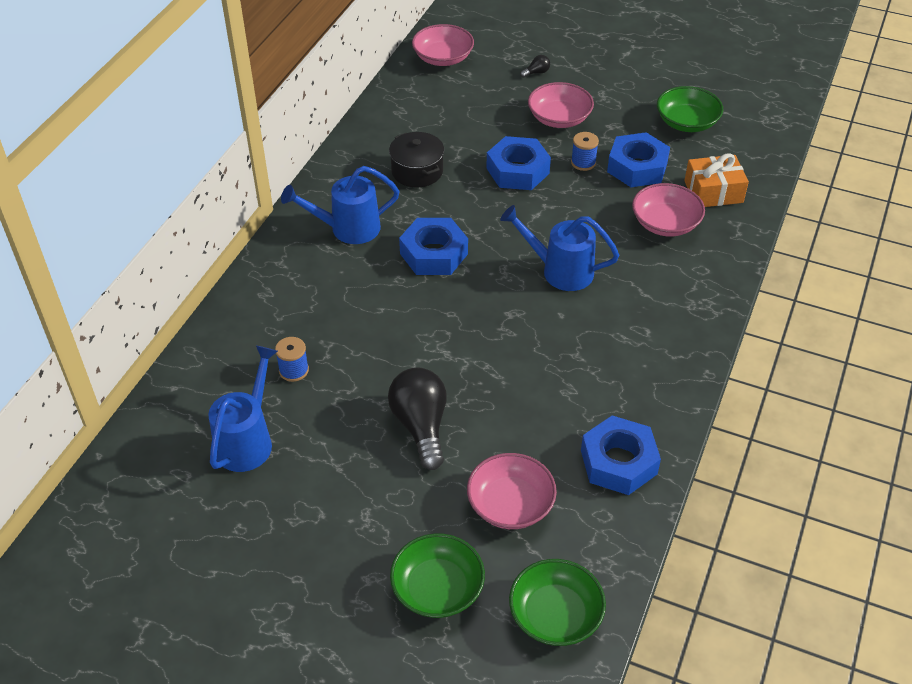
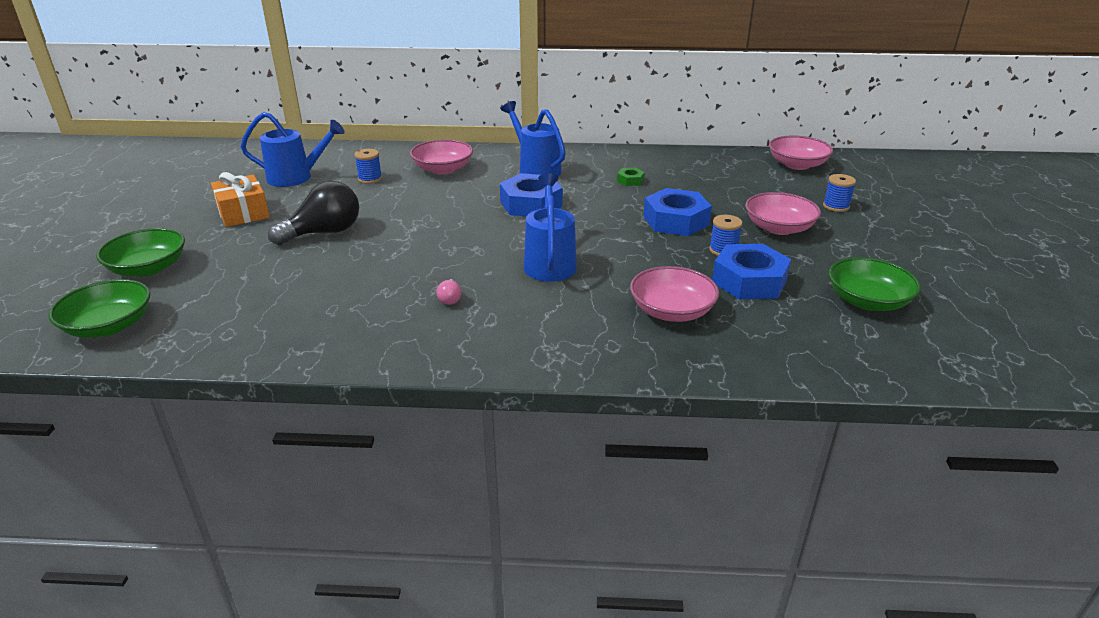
camera: 70 degrees right, 15 degrees down
(417, 171) = (630, 180): black pot -> green nut
(510, 504) = (239, 285): pink bowl -> pink bowl (443, 169)
(536, 72) = (836, 206): black light bulb -> blue spool
(598, 349) = (450, 299): none -> pink light bulb
(618, 462) = (297, 332): blue nut -> none
(713, 191) = (759, 336): orange gift -> orange gift (243, 213)

